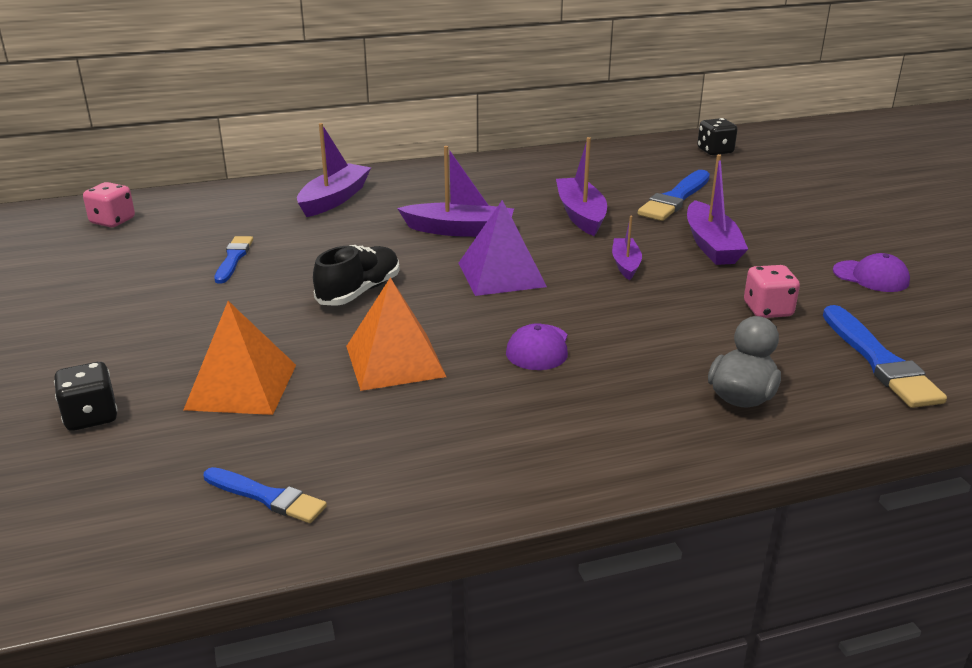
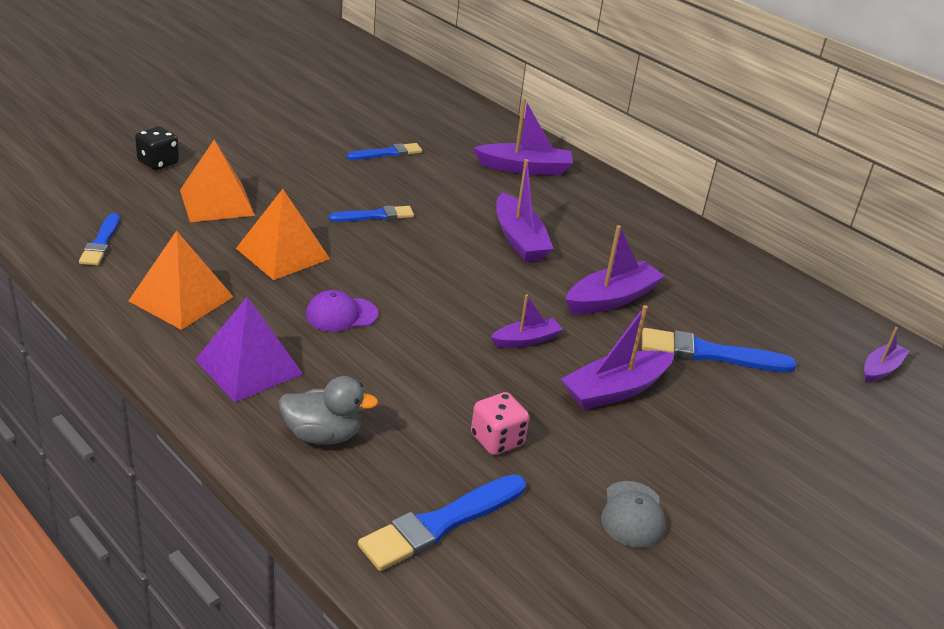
camera: 60 degrees right, 5 degrees up
(112, 221) = (407, 94): pink dice -> none
(359, 291) = (375, 216): black shoe -> blue brush
(448, 448) = (181, 298): none -> orange pyramid
(501, 274) = (453, 275): purple pyramid -> purple pyramid (249, 366)
(715, 151) = (881, 369): black dice -> purple boat
(871, 276) = (632, 515): purple cap -> grey cap

